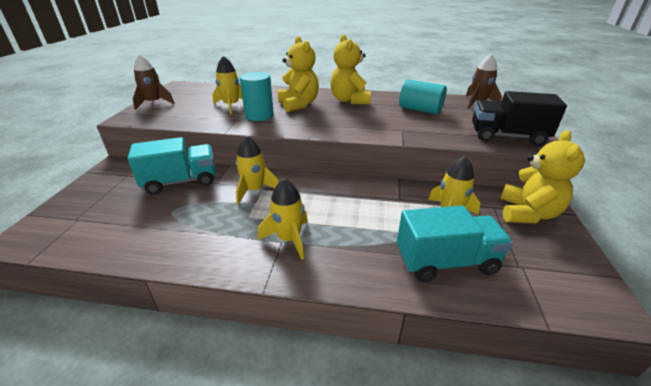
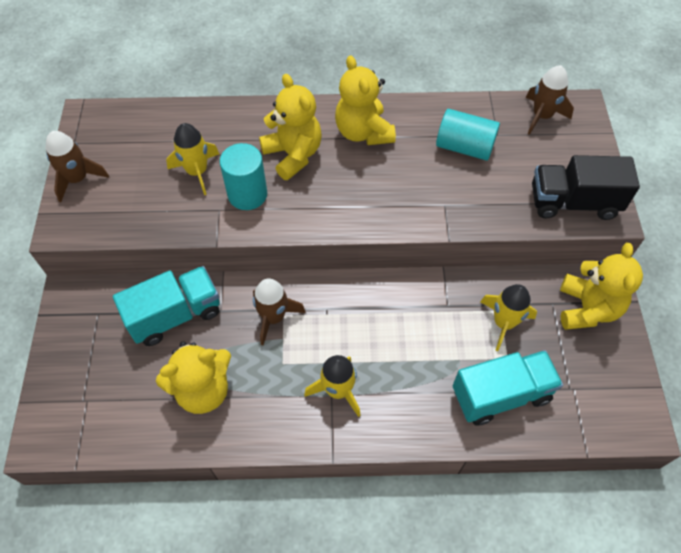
camera: 10 degrees left, 25 degrees up
(174, 224) = (203, 390): none -> yellow teddy bear
(254, 190) = (273, 317): yellow rocket -> brown rocket

